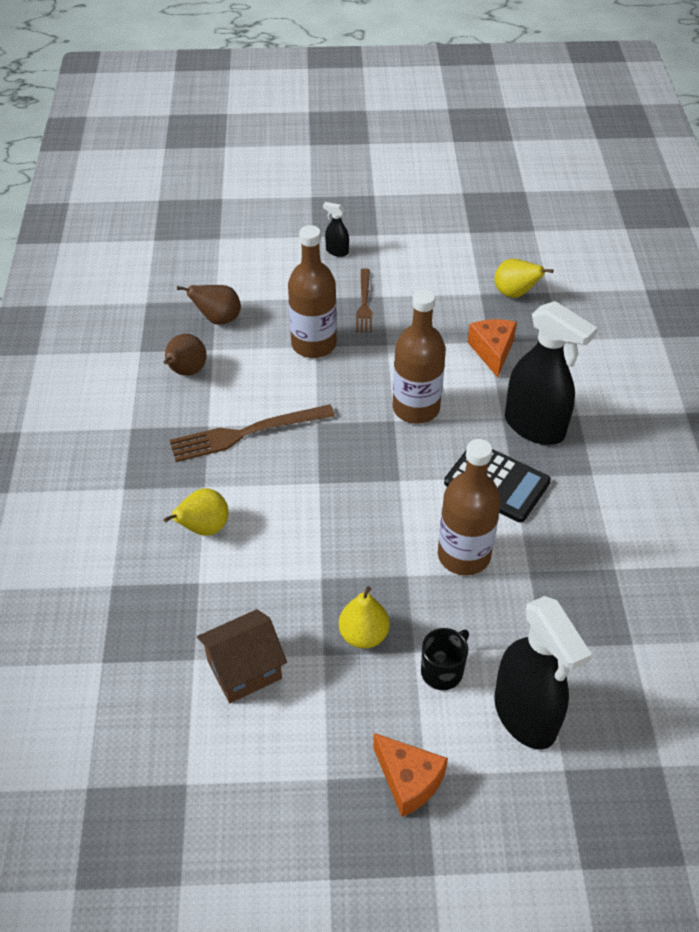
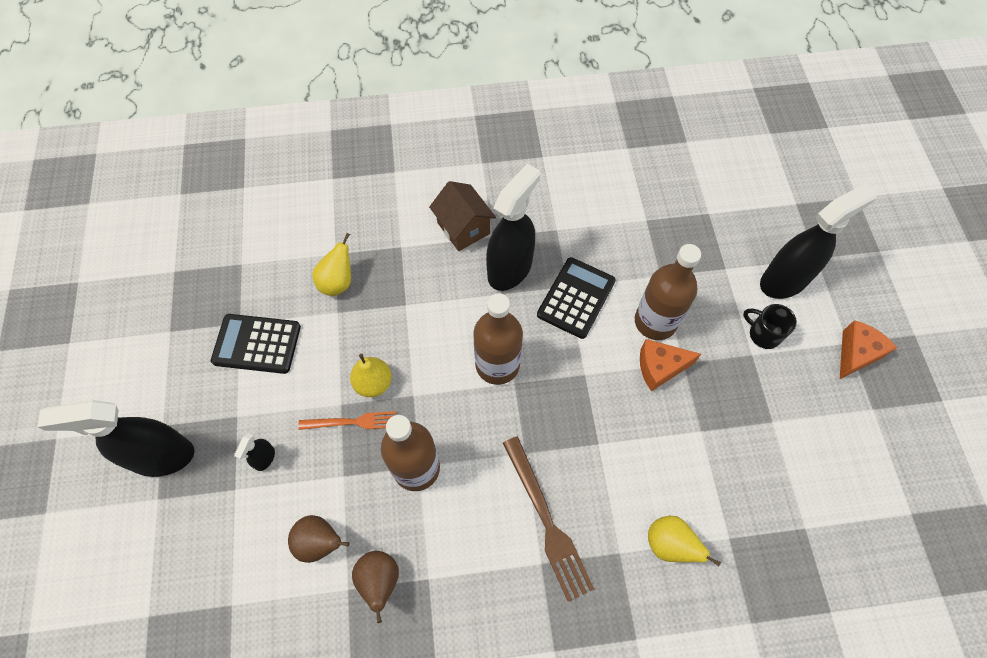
camera: 95 degrees left, 15 degrees up
(186, 371) = (465, 603): brown pear -> brown pear (320, 542)
(244, 670) = (803, 483): brown house -> brown house (463, 228)
(346, 196) = (162, 456): none -> black spray bottle
(363, 635) = (747, 393): yellow pear -> yellow pear (373, 383)
(364, 303) = (352, 422): brown fork -> orange fork
(447, 243) = (257, 344): none -> black calculator
(492, 351) = (419, 301): orange cheese -> orange cheese (660, 368)

